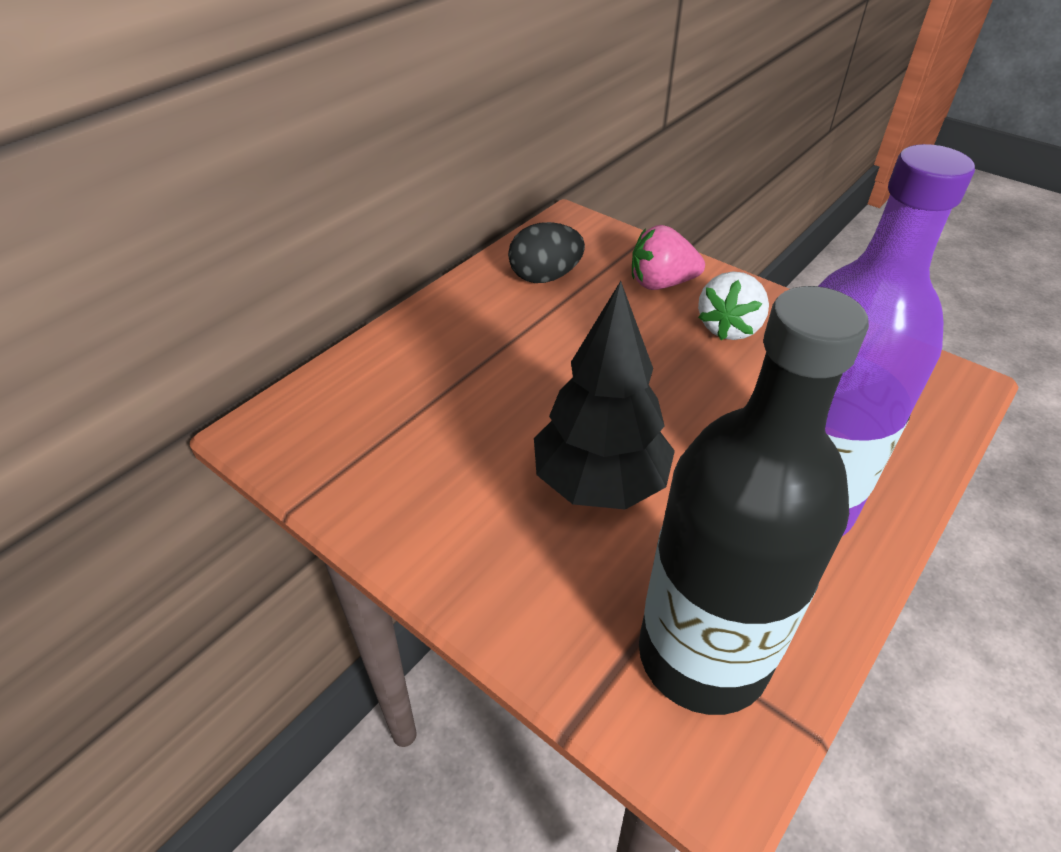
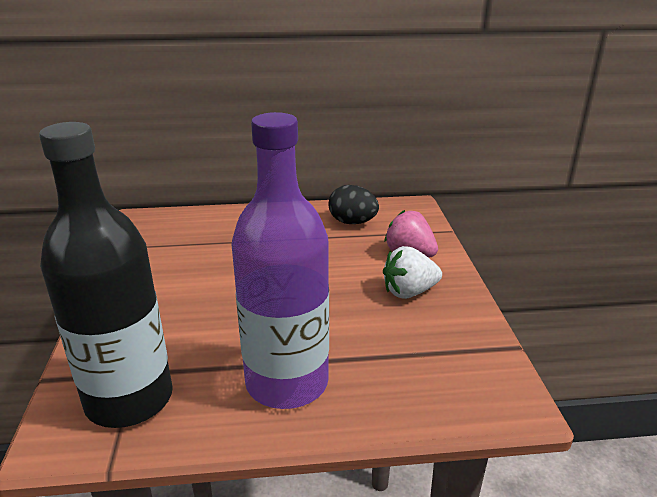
camera: 45 degrees right, 15 degrees down
(600, 483) = (216, 311): black tree -> none

